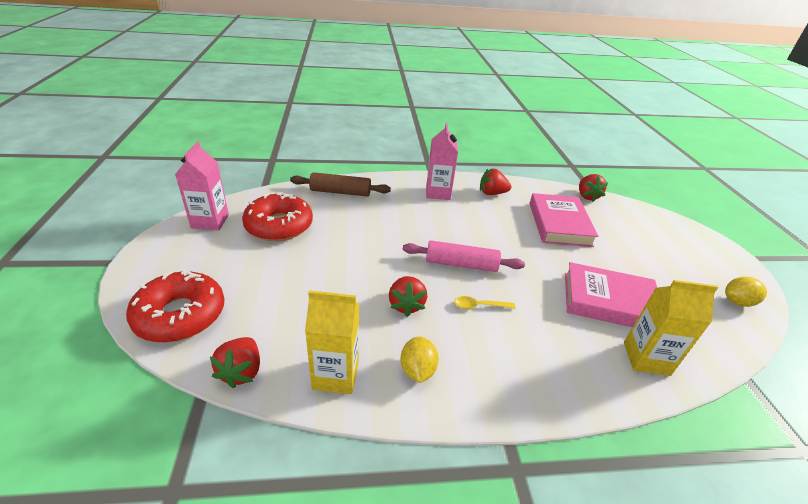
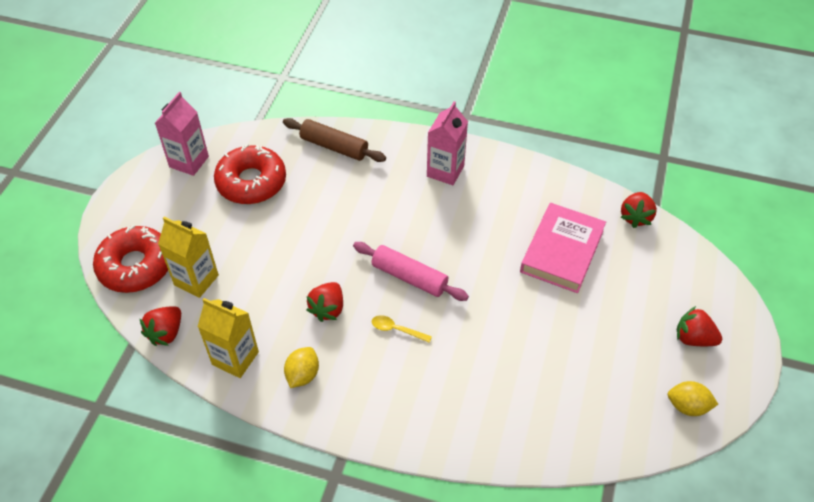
camera: 25 degrees right, 15 degrees up
(492, 193) = (512, 185): red strawberry -> red strawberry (693, 338)
(609, 301) = (535, 363): pink book -> none
(646, 358) = (520, 430): yellow carton -> yellow carton (196, 280)

